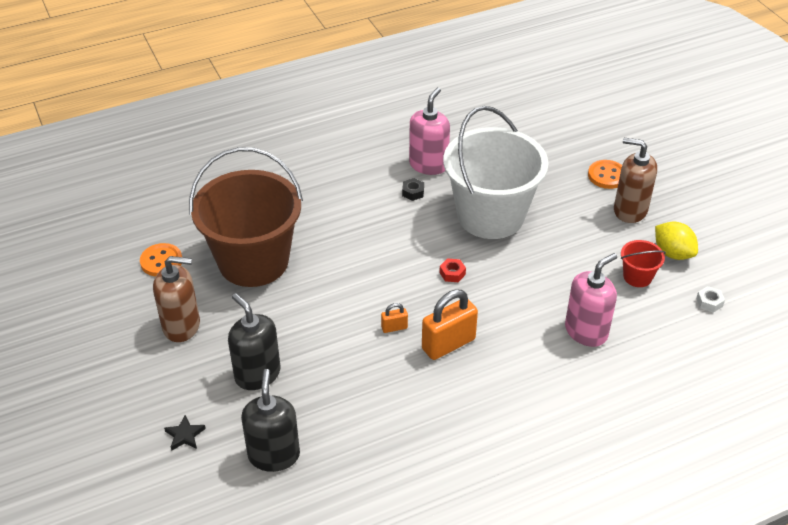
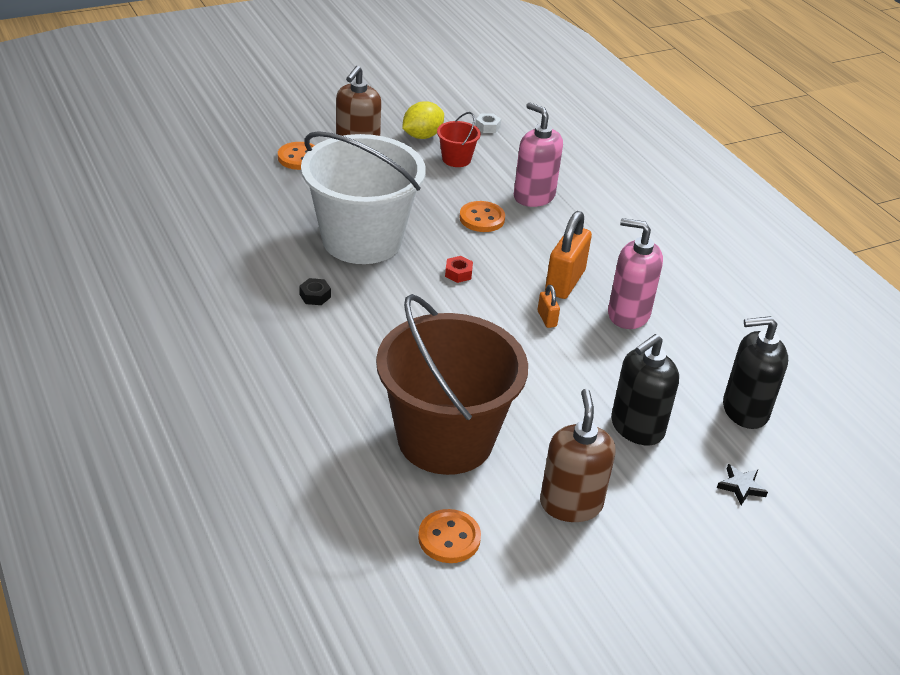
camera: 95 degrees left, 5 degrees down
(428, 165) = (261, 281): pink soap dispenser -> pink soap dispenser (628, 314)
(448, 344) = (565, 282): orange padlock -> orange padlock turned 60 degrees clockwise
(538, 291) = (482, 218): none -> orange button

